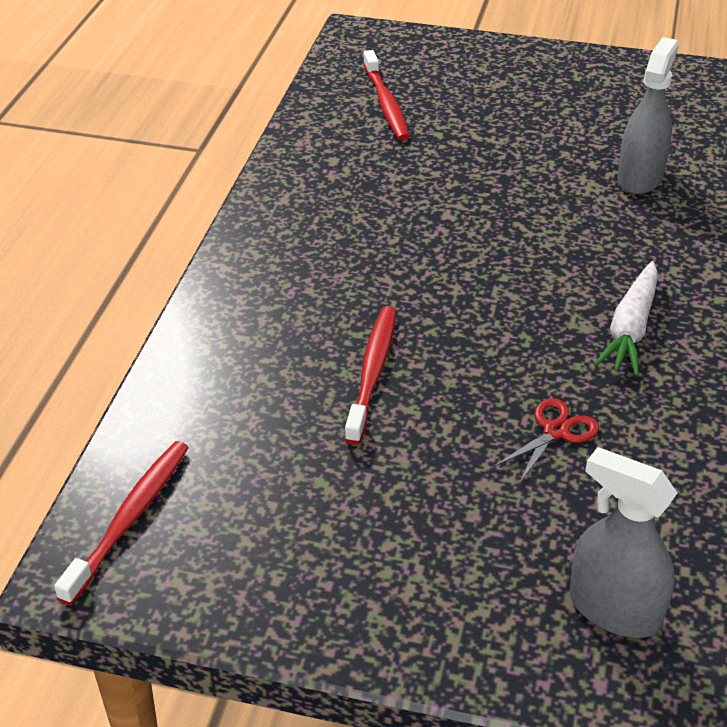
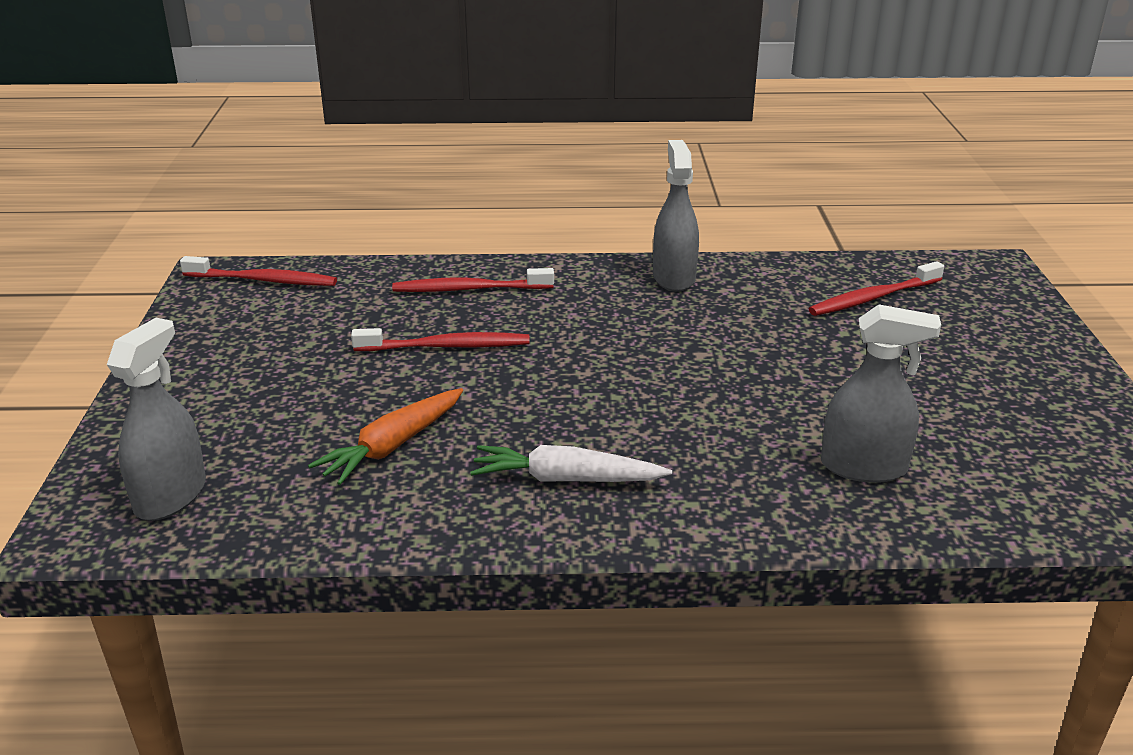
camera: 75 degrees right, 10 degrees down
(248, 339) = (469, 289): none -> red toothbrush
(293, 198) = (673, 278): none -> grey spray bottle
(555, 431) = (393, 446): red scissors -> orange carrot

